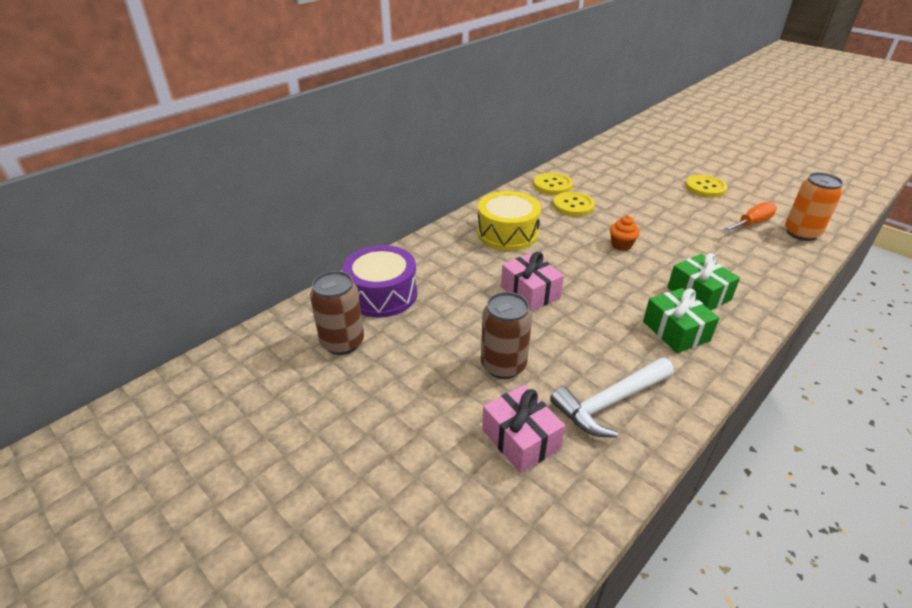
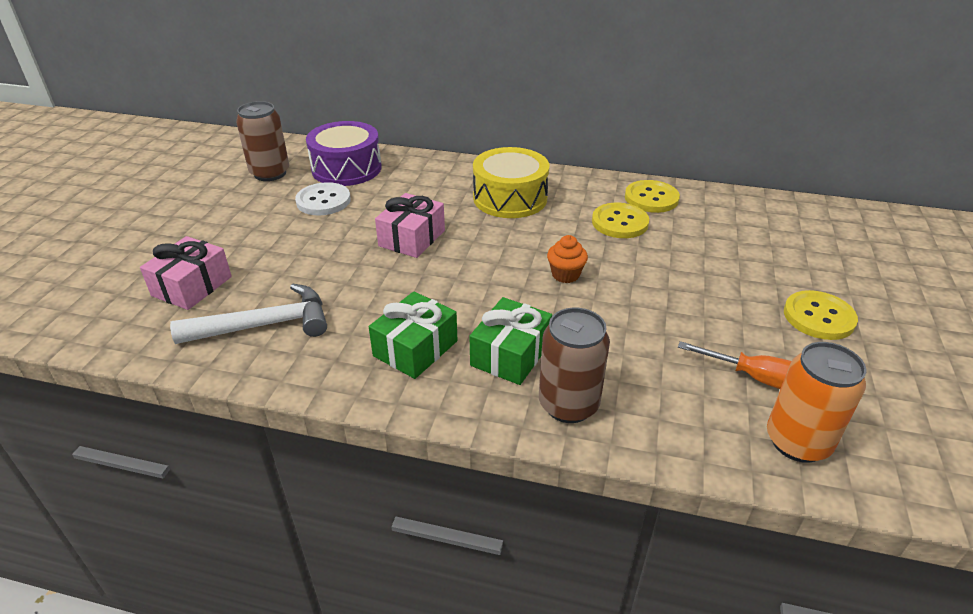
camera: 60 degrees right, 0 degrees up
(430, 322) = (323, 201): none -> white button
(503, 365) = (285, 253): brown can -> brown can (568, 404)
(610, 402) = (264, 325): white hammer -> white hammer turned 135 degrees clockwise

